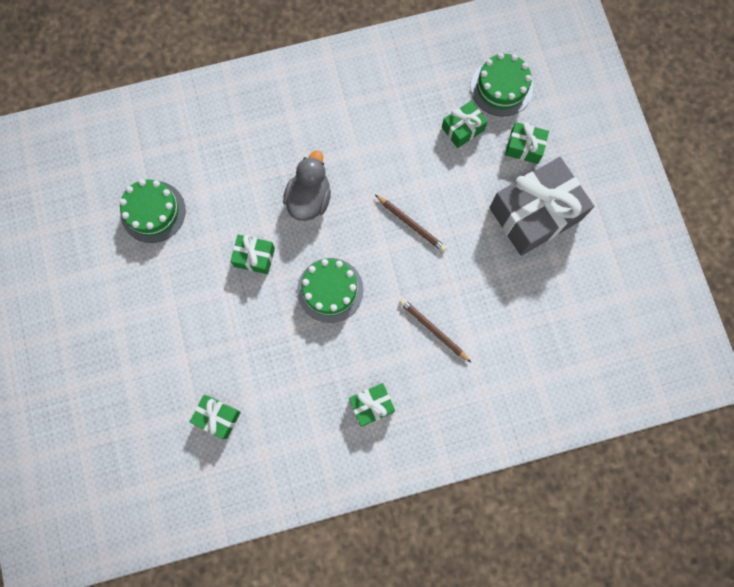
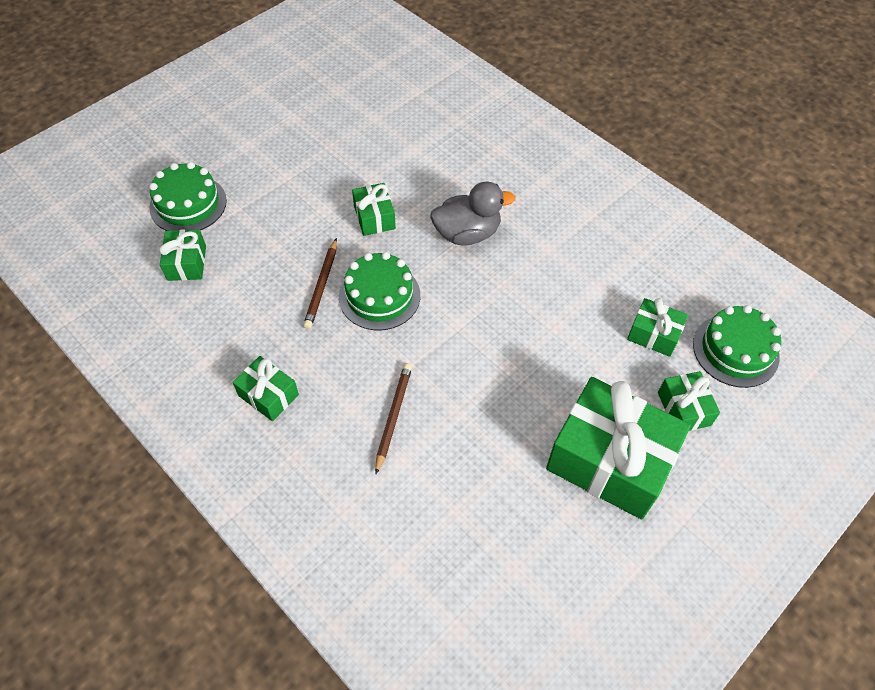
camera: 60 degrees right, 20 degrees down
(153, 211) = (370, 124): green cake -> green cake (188, 204)
(411, 224) = (504, 336): brown pencil -> brown pencil (322, 286)
(535, 214) = (610, 460): grey gift -> green gift

